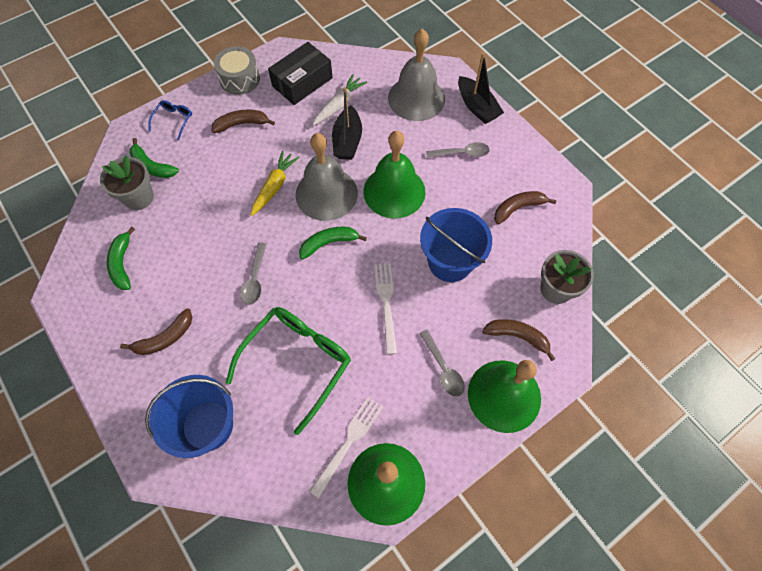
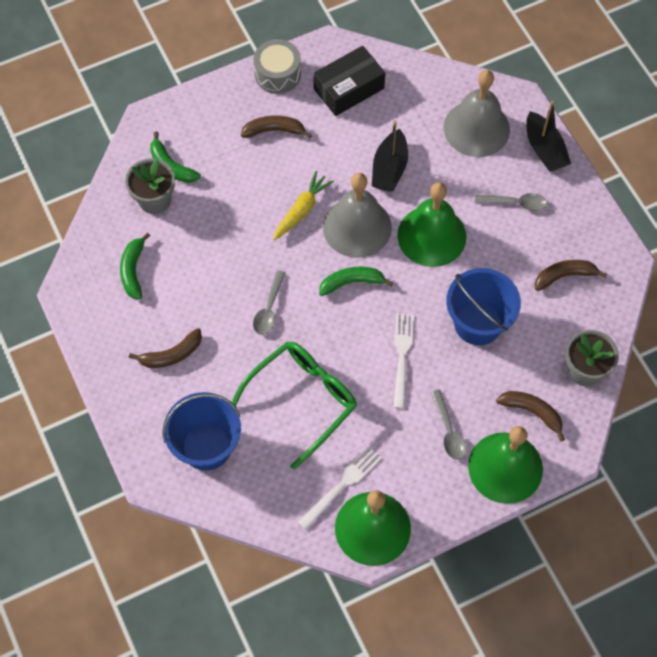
camera: 10 degrees right, 0 degrees up
(173, 120) = (198, 115): blue glasses -> none
(339, 105) = (387, 123): white carrot -> none

